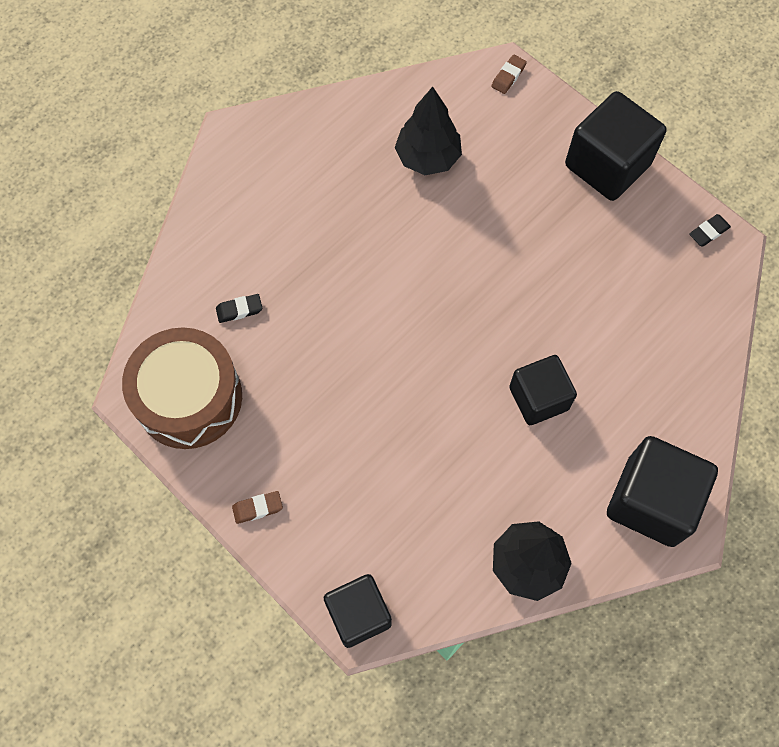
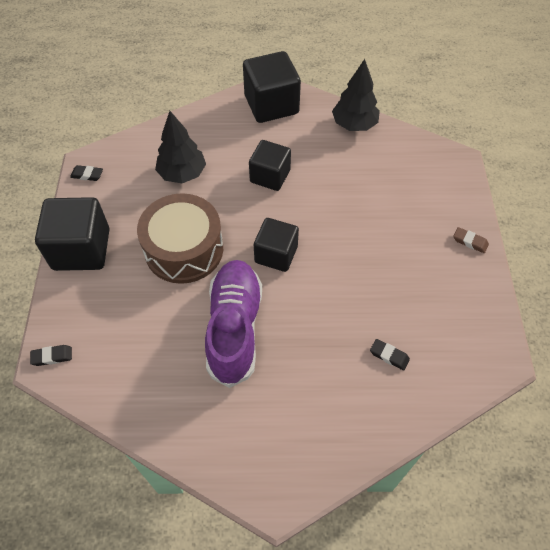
camera: 135 degrees left, 10 degrees down
(189, 398) = (466, 329): brown drum -> brown drum (184, 249)
(358, 614) = (455, 163): black cube -> black cube (276, 254)
(395, 218) = (234, 328): none -> purple shoe
(427, 157) = (169, 349): black tree -> black tree (182, 174)
(508, 76) = (52, 356): brown eraser -> black eraser

